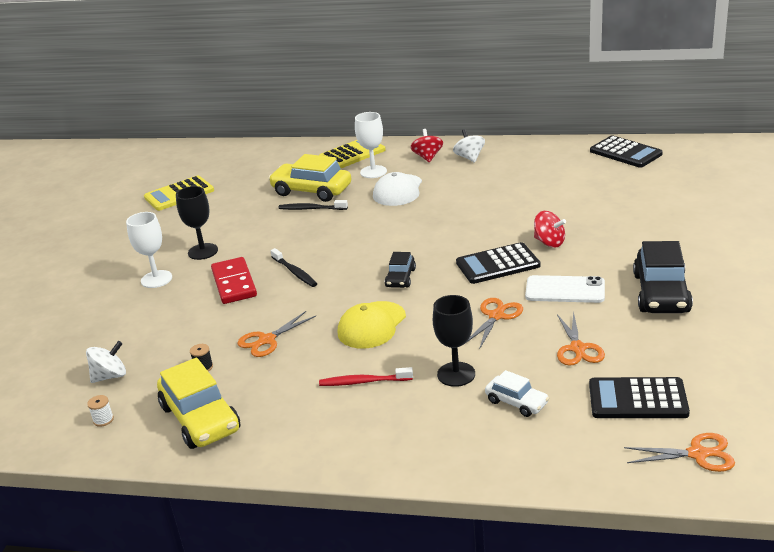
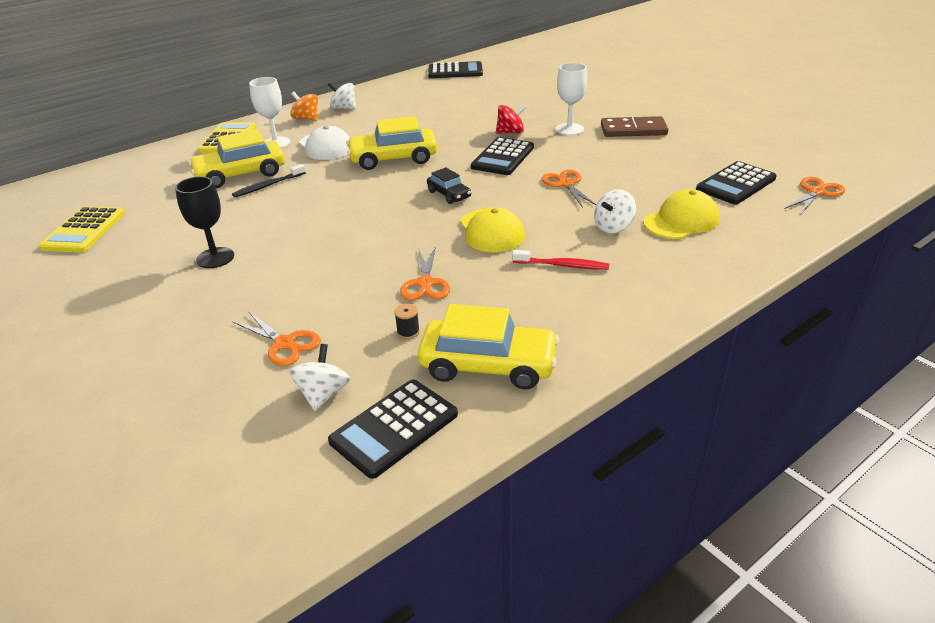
camera: 50 degrees left, 5 degrees up
(103, 420) = (394, 428): white spool -> black calculator
(156, 279) = (206, 300): white goblet -> white goblet (569, 129)
(234, 283) = (303, 264): red domino -> none
(295, 272) = (348, 230): black toothbrush -> none
(363, 382) = (563, 265): red toothbrush -> red toothbrush turned 120 degrees counterclockwise
(420, 225) = (393, 159): none -> yellow car
(427, 157) = (306, 119): red spinning top -> orange spinning top
(456, 374) = (613, 227): black goblet -> white spinning top
(516, 402) = (681, 221): white car -> yellow cap
(565, 290) = (576, 152): white phone -> none
(577, 348) = (651, 176): orange scissors -> orange scissors (284, 343)
(661, 293) = (633, 130): black car -> brown domino

